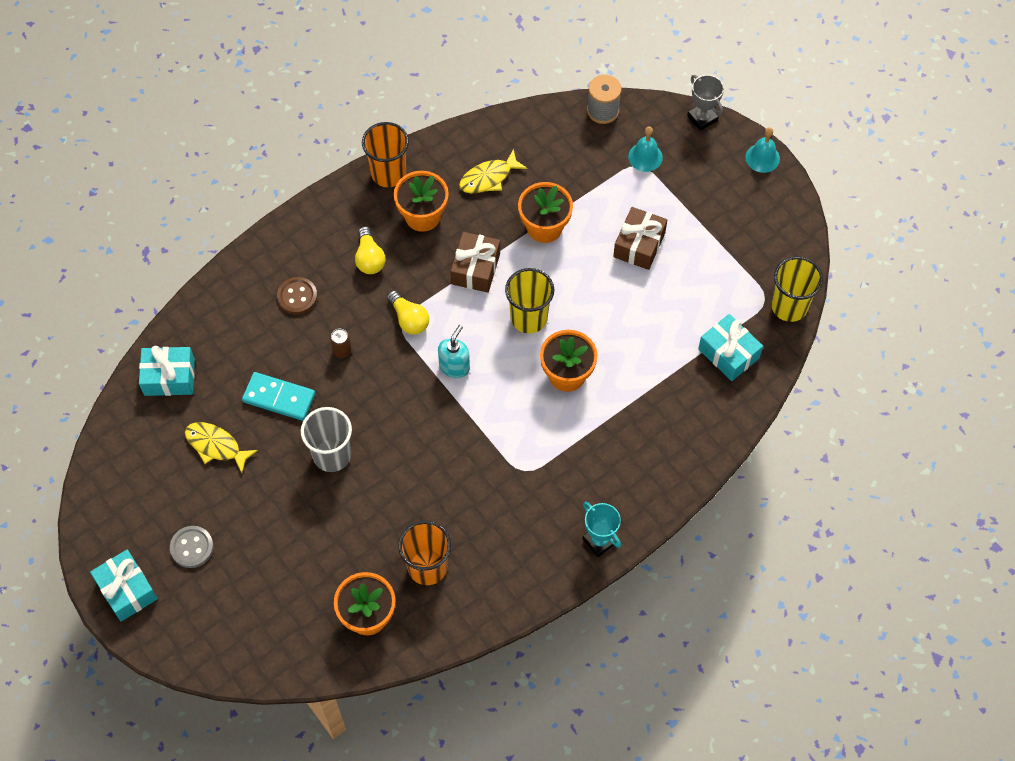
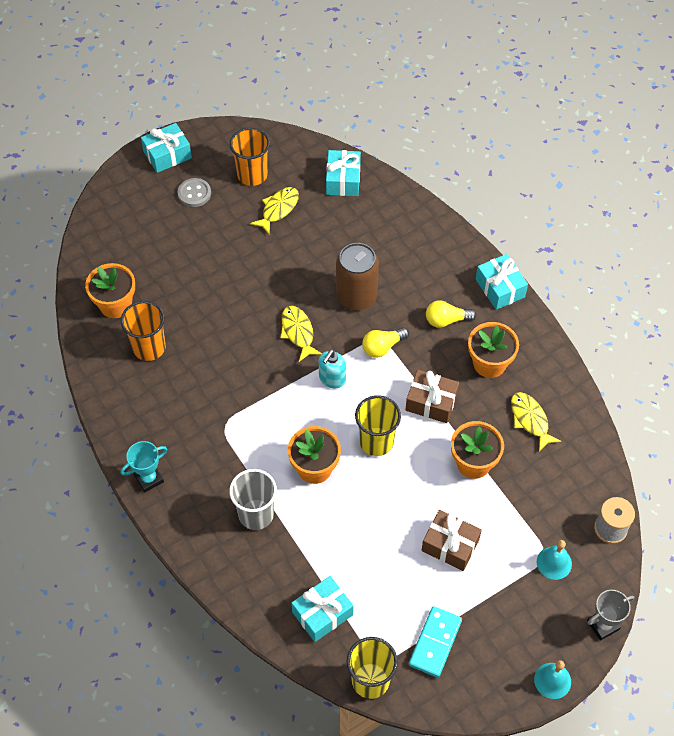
camera: 95 degrees right, 5 degrees down
(279, 398) = (316, 251): turquoise domino -> turquoise domino (435, 643)
(297, 297) = (411, 266): brown button -> none
(323, 208) = (500, 288): none -> turquoise gift
(332, 455) = (259, 286): grey cup -> grey cup (256, 514)
(342, 350) = (356, 296): brown can -> brown can, size x2.44
(388, 173) = (536, 339): orange cup -> orange cup (252, 175)
(395, 407) = (298, 332): none -> yellow fish
(454, 366) = (332, 379): turquoise soap dispenser -> turquoise soap dispenser turned 90 degrees clockwise

